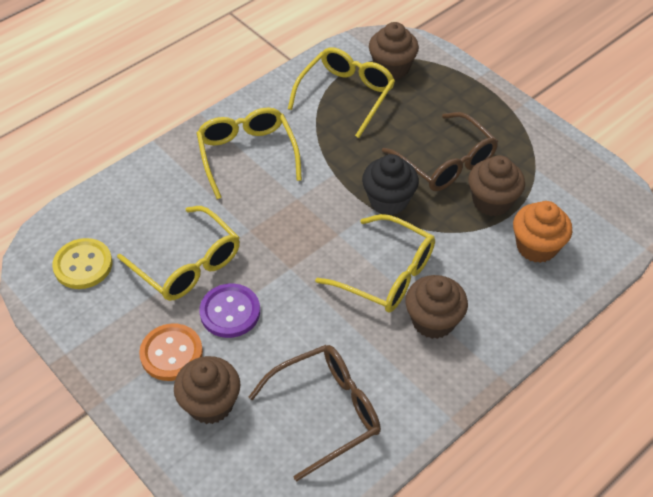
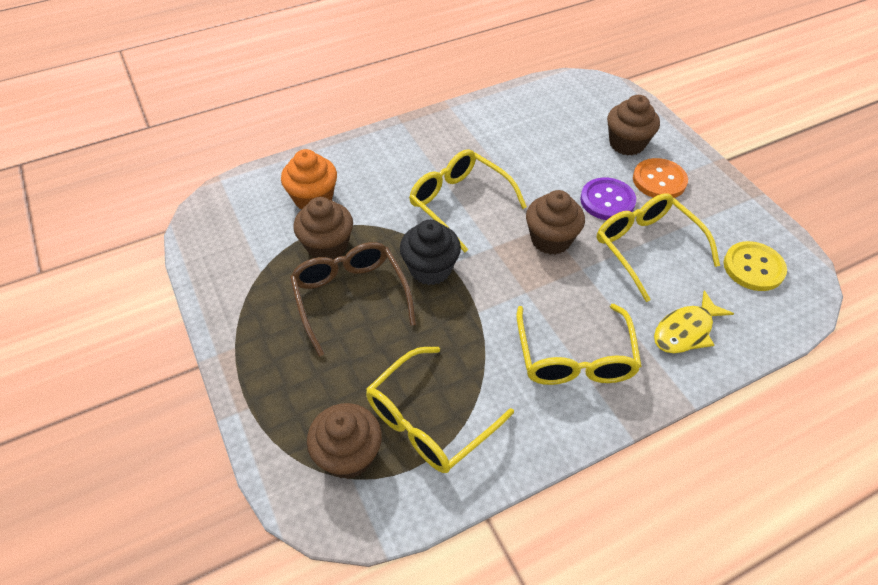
camera: 165 degrees left, 0 degrees up
(155, 193) = (685, 331): none -> yellow fish
(325, 412) = (540, 124): brown glasses -> none
(433, 321) = (434, 162): brown cupcake -> brown cupcake (551, 239)

